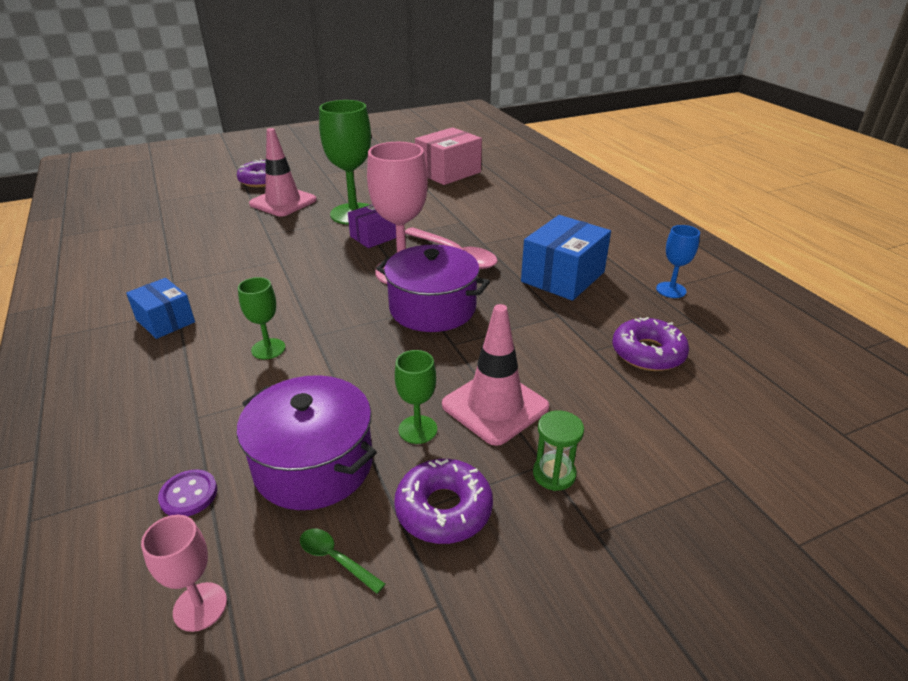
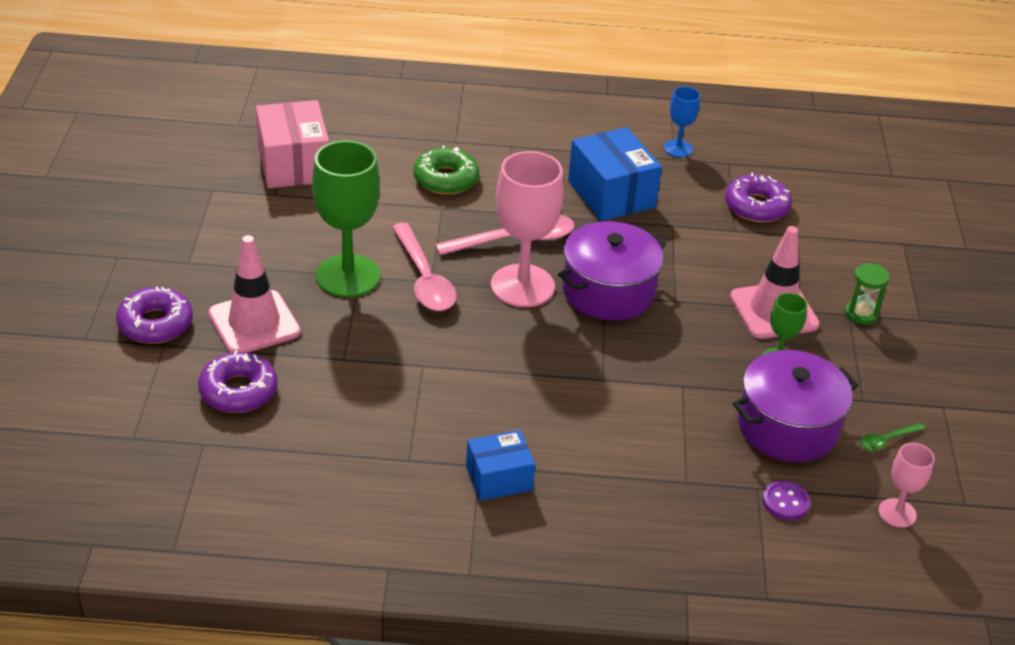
camera: 65 degrees left, 5 degrees up
(268, 349) = (606, 415): green goblet -> none
(374, 236) = (424, 279): purple box -> pink spoon
(443, 509) = (867, 376): purple donut -> purple donut (238, 391)
(494, 215) = (446, 179): none -> green donut

